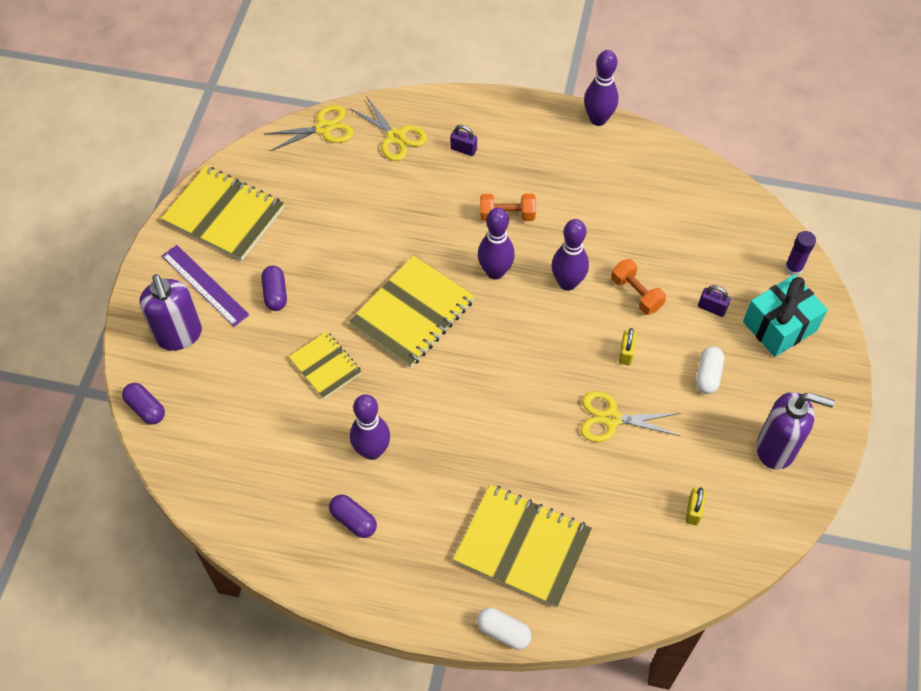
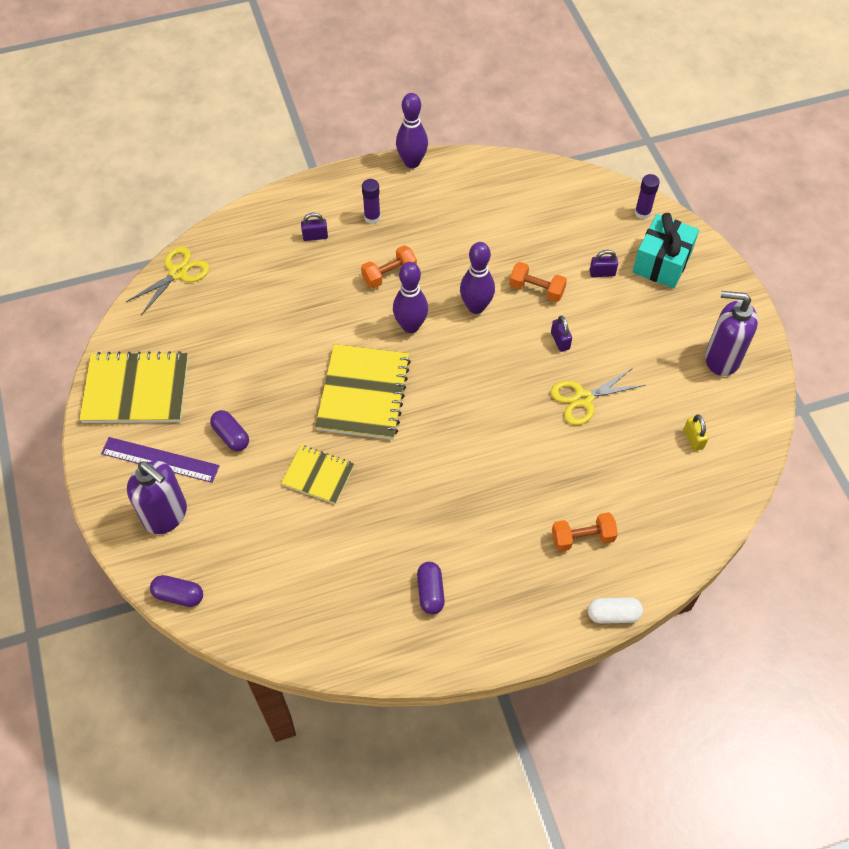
camera: 30 degrees left, 0 degrees up
(353, 520) = (430, 592): purple capsule -> purple capsule turned 75 degrees clockwise
(372, 451) = (407, 526): purple bowling pin -> none
(395, 137) = (248, 252): yellow scissors -> none
(522, 546) = (582, 538): yellow notebook -> orange dumbbell
(526, 155) = (372, 217): none -> purple glue stick
(626, 353) = (560, 341): yellow padlock -> purple padlock
(707, 375) = (634, 327): white capsule -> none
(776, 448) = (721, 358): purple soap dispenser -> purple soap dispenser turned 150 degrees counterclockwise

